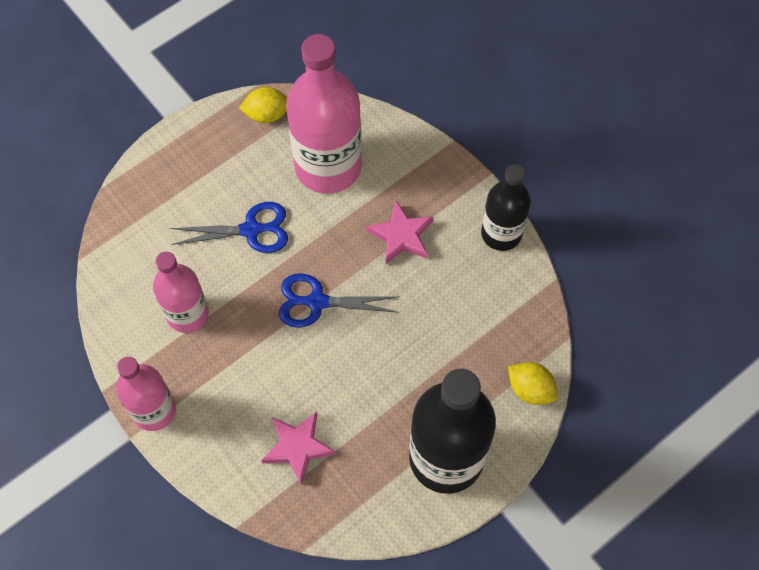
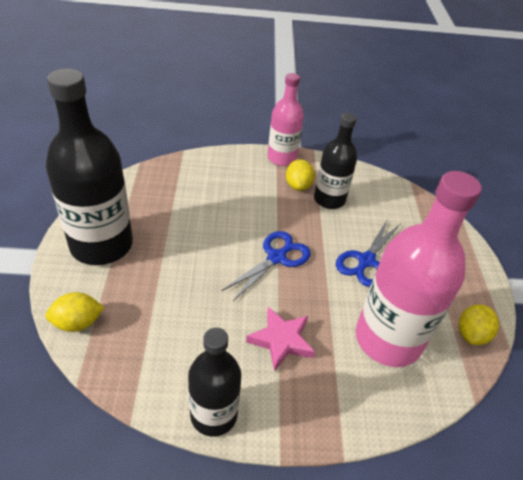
camera: 125 degrees right, 20 degrees down
(187, 314) = (329, 199): pink bottle -> black bottle
(191, 358) = (298, 186): none -> yellow lemon
(297, 447) = (194, 192): pink star -> none

